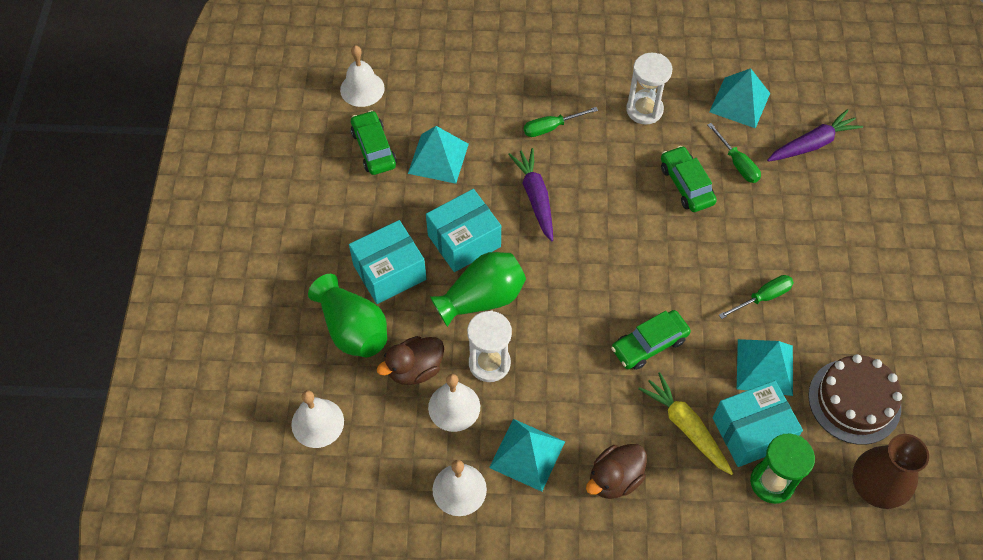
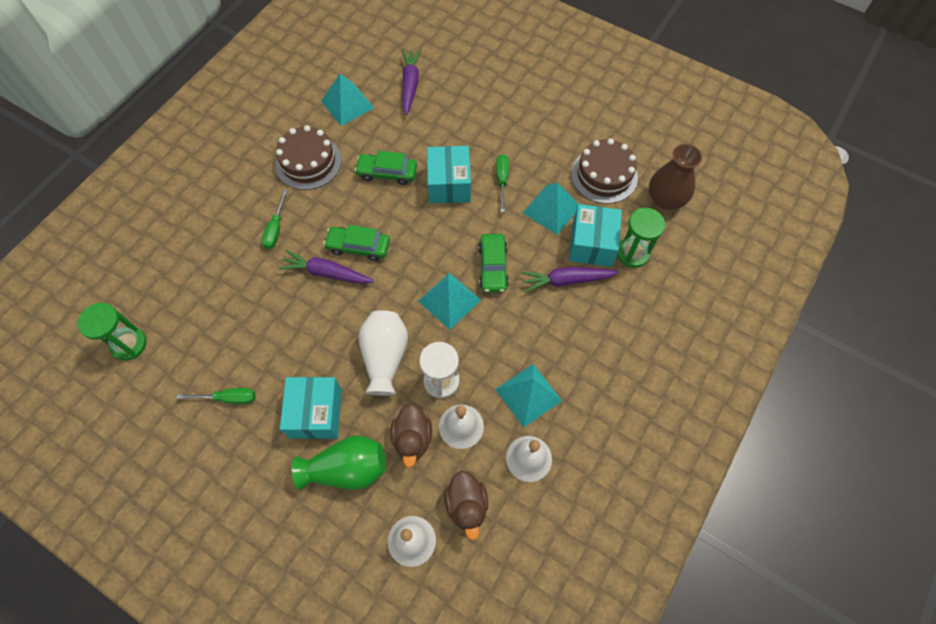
camera: 60 degrees left, 5 degrees up
(362, 89) = (129, 344): white bell -> green hourglass
(374, 148) = (194, 365): green car -> green car (358, 246)
(438, 158) = (241, 322): turquoise pyramid -> turquoise pyramid (449, 300)
(464, 241) = (327, 343): turquoise box -> turquoise box (449, 184)
(482, 298) = (385, 357): green vase -> white vase
(614, 479) = (578, 347): brown duck -> brown duck (466, 505)
(644, 110) = (308, 162): white hourglass -> brown cake
(686, 427) = (566, 280): yellow carrot -> purple carrot
(737, 163) = (393, 134): green screwdriver -> green screwdriver (228, 398)

